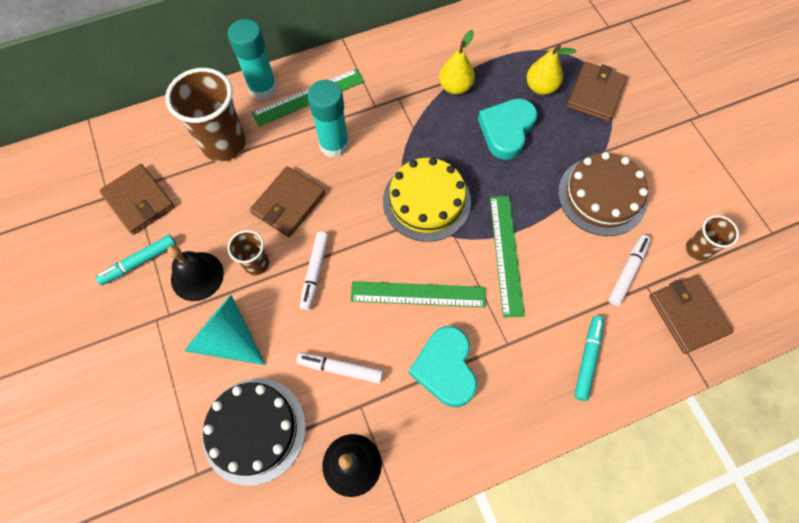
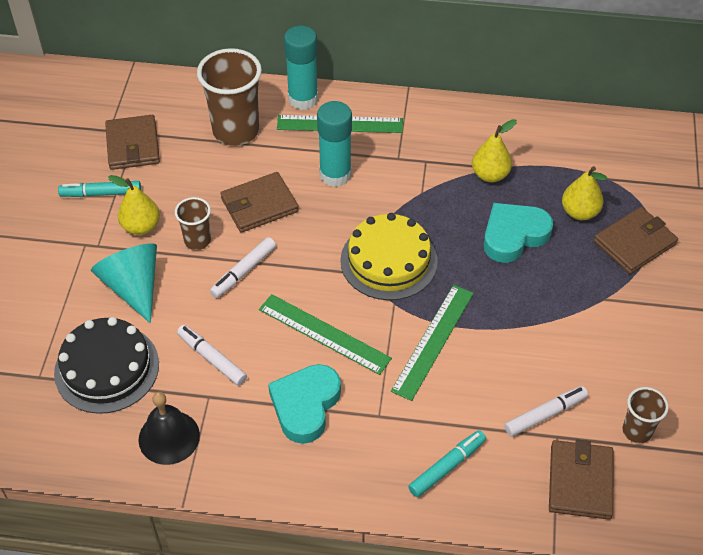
camera: 30 degrees right, 15 degrees down
(197, 276) = (141, 226): black bell -> yellow pear
(602, 196) = (570, 336): brown cake -> none

